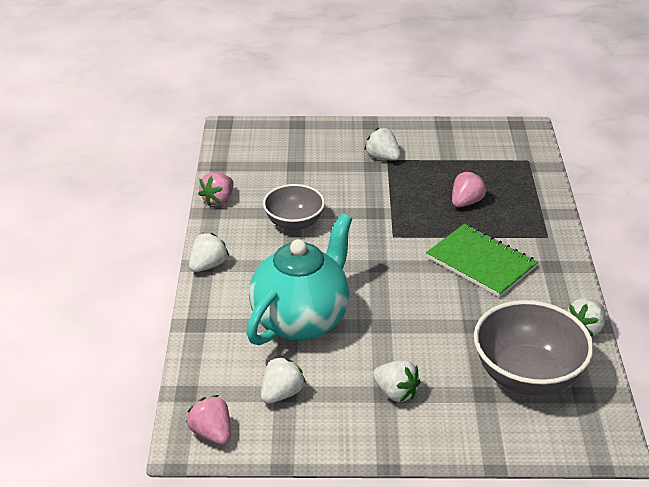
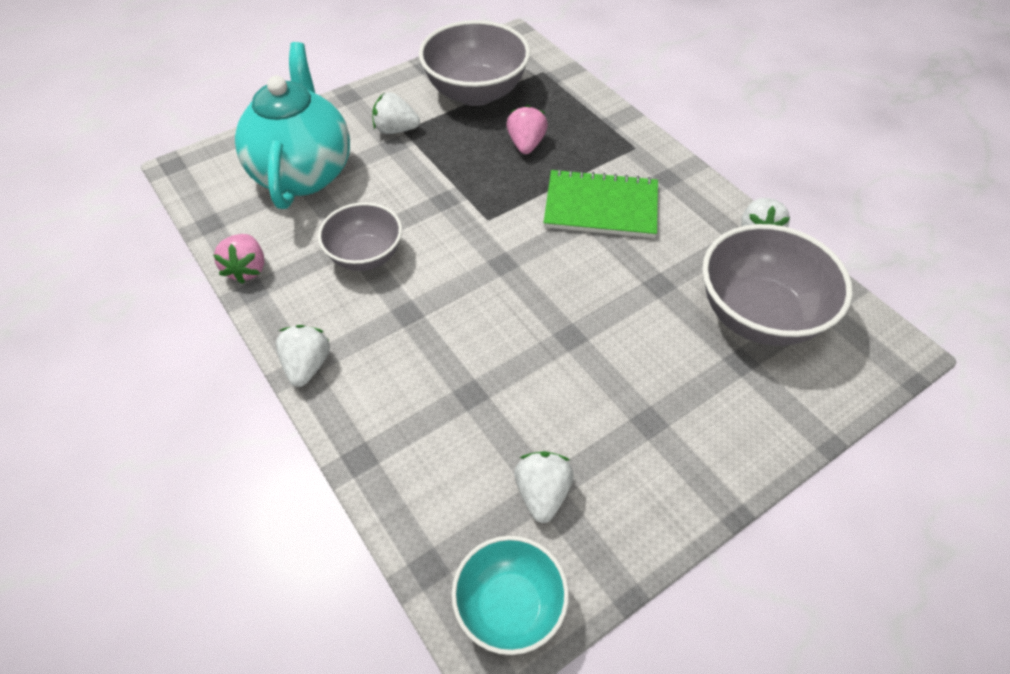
camera: 35 degrees left, 15 degrees up
(212, 433) = (509, 607): pink strawberry -> turquoise bowl
(301, 320) = (480, 379): turquoise teapot -> turquoise teapot (303, 173)
(395, 393) = (659, 413): white strawberry -> none
(462, 155) = (476, 92): none -> grey bowl

